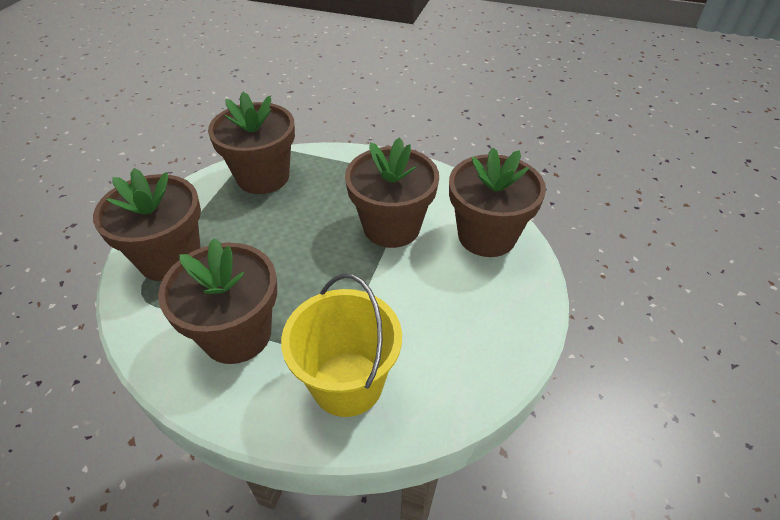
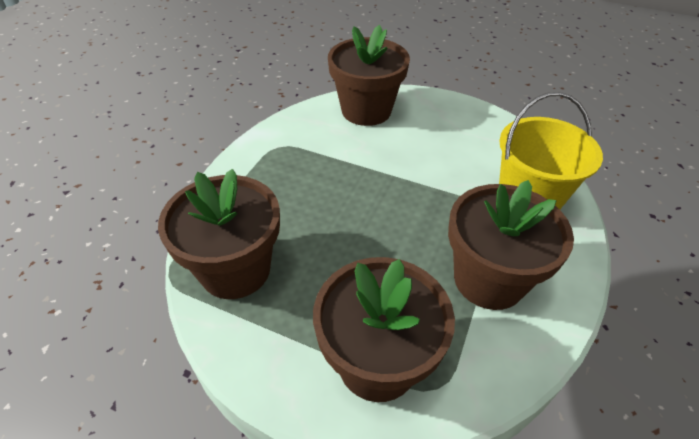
camera: 85 degrees left, 0 degrees up
(391, 227) = (347, 163): brown flower pot -> none

